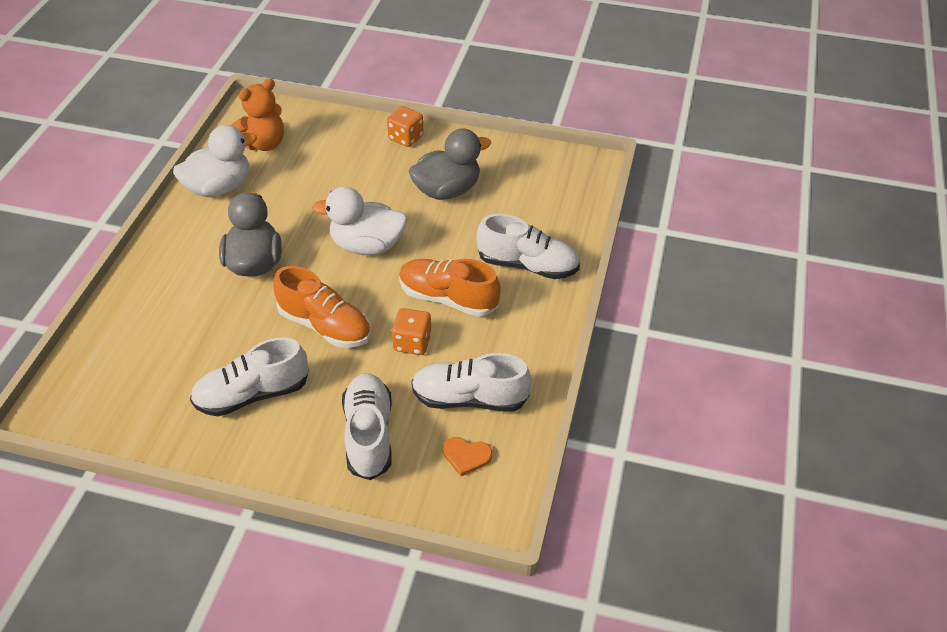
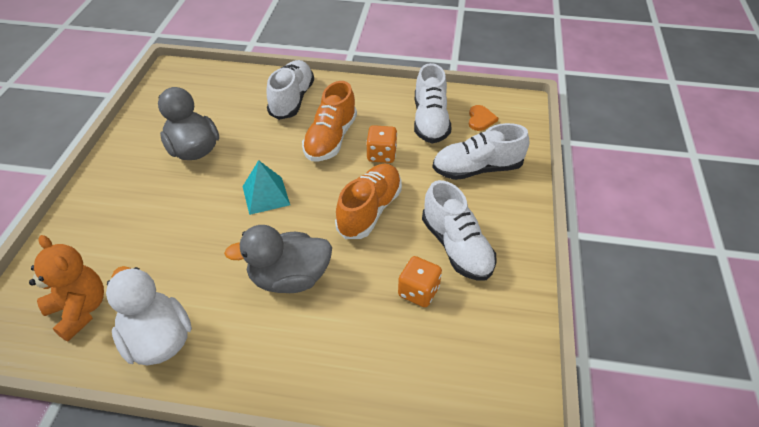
camera: 95 degrees left, 0 degrees up
(367, 245) = (266, 195): white duck -> turquoise pyramid
(406, 138) = (104, 185): orange dice -> orange dice (418, 291)

